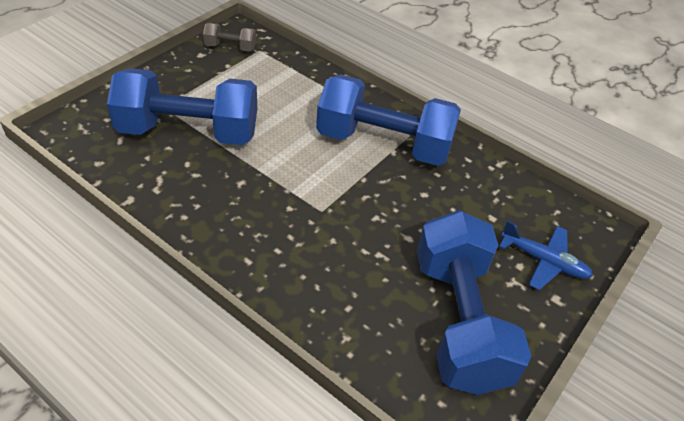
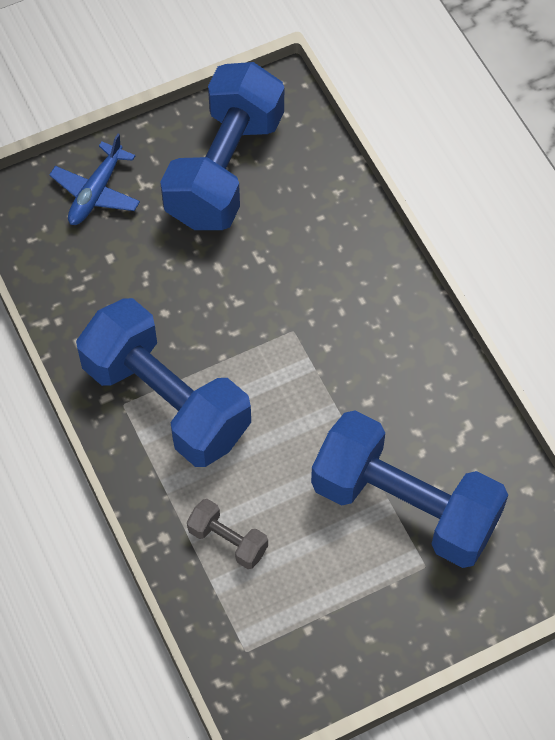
camera: 150 degrees left, 15 degrees up
(230, 47) = (288, 673): grey dumbbell -> grey dumbbell (228, 541)
(544, 261) = (96, 192): blue plane -> blue plane turned 120 degrees counterclockwise

